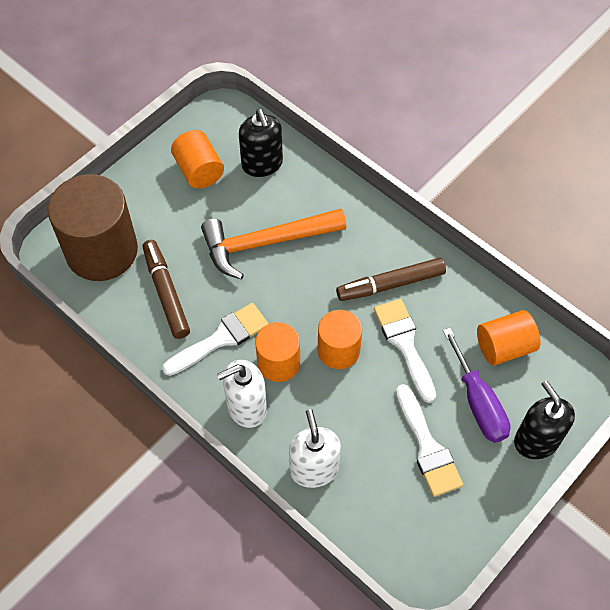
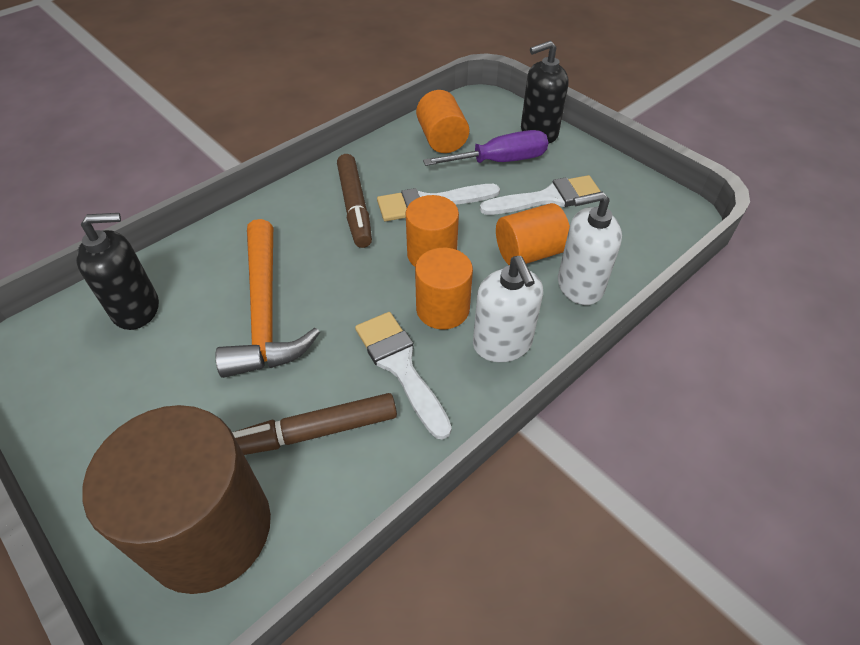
camera: 85 degrees left, 10 degrees down
(199, 170) = (110, 383): orange cylinder -> orange cylinder (529, 253)

